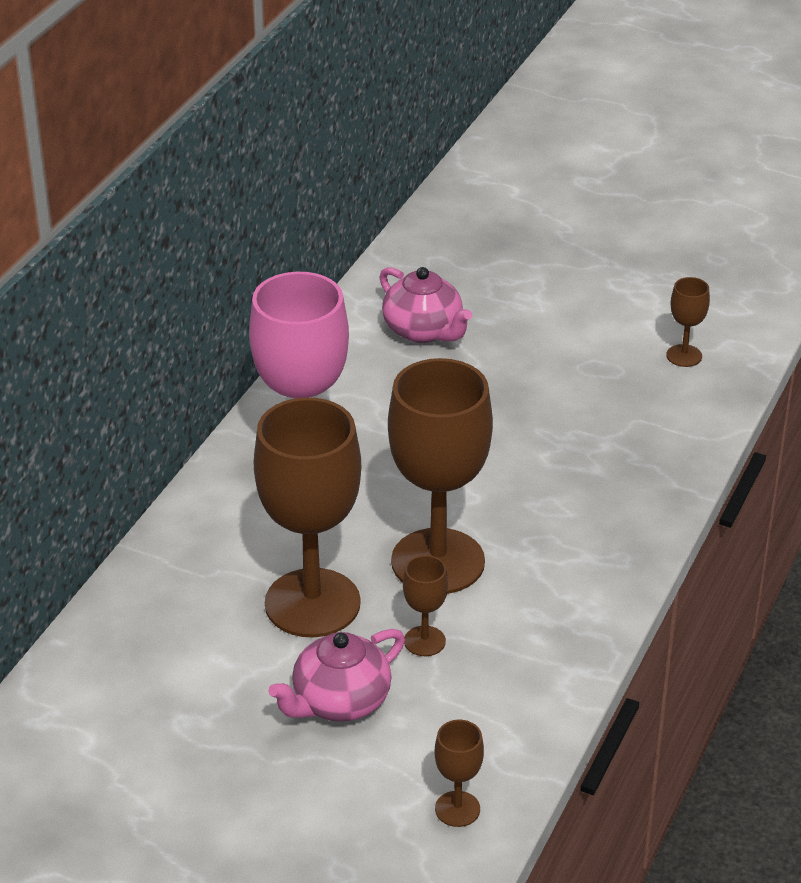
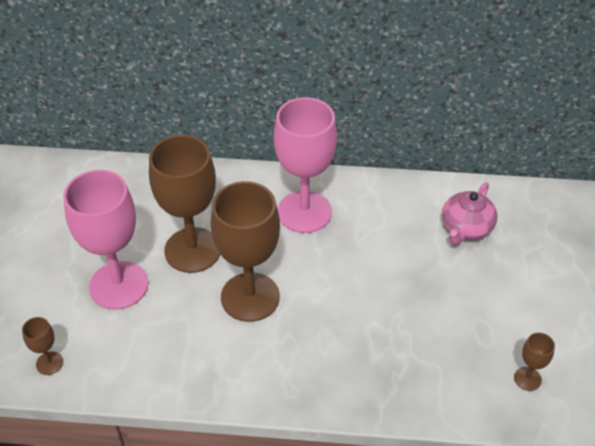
camera: 70 degrees right, 10 degrees up
(339, 701) = (119, 285): pink teapot -> pink goblet
(424, 641) = (179, 310): brown goblet -> none

